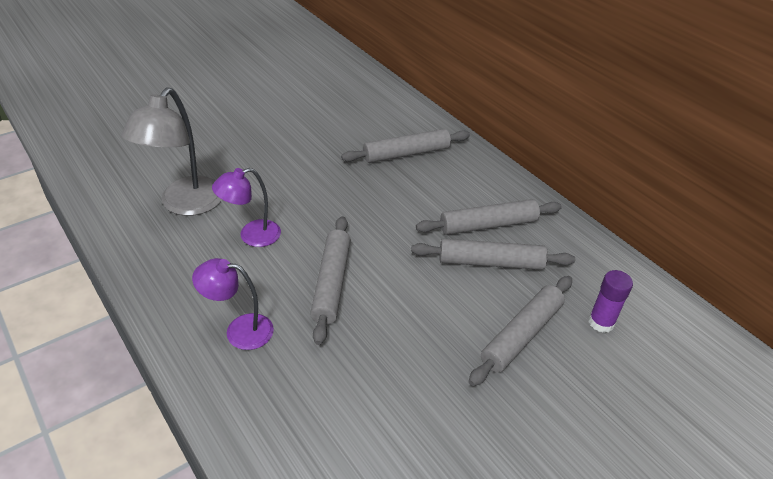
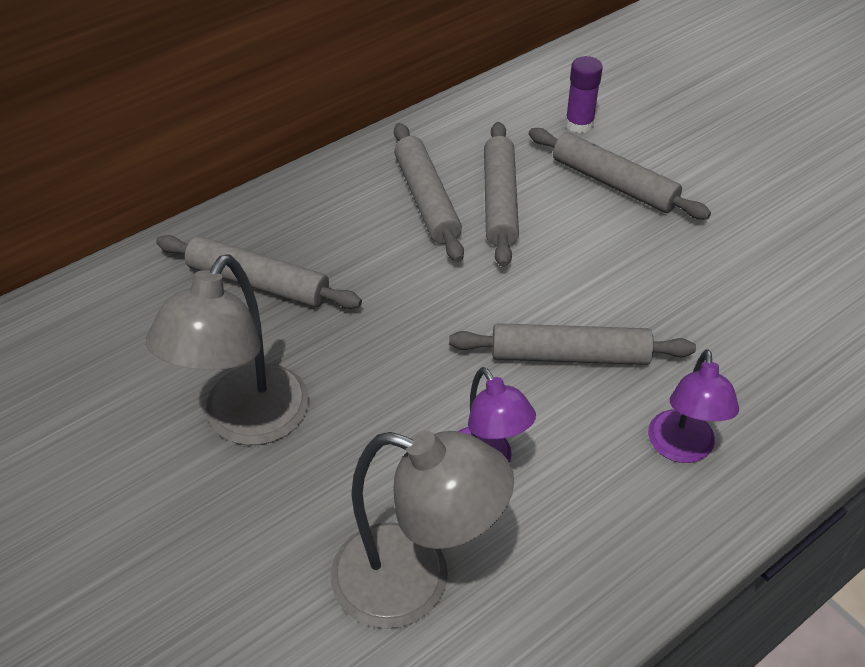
camera: 90 degrees left, 5 degrees up
(302, 151) = (246, 422): none -> grey lamp
(406, 154) = (258, 282): grey rolling pin -> grey rolling pin turned 45 degrees counterclockwise

